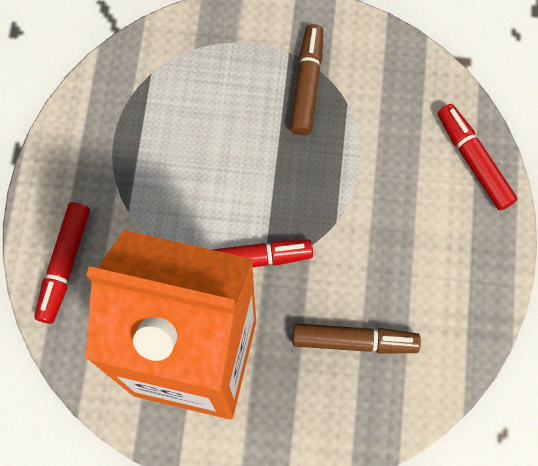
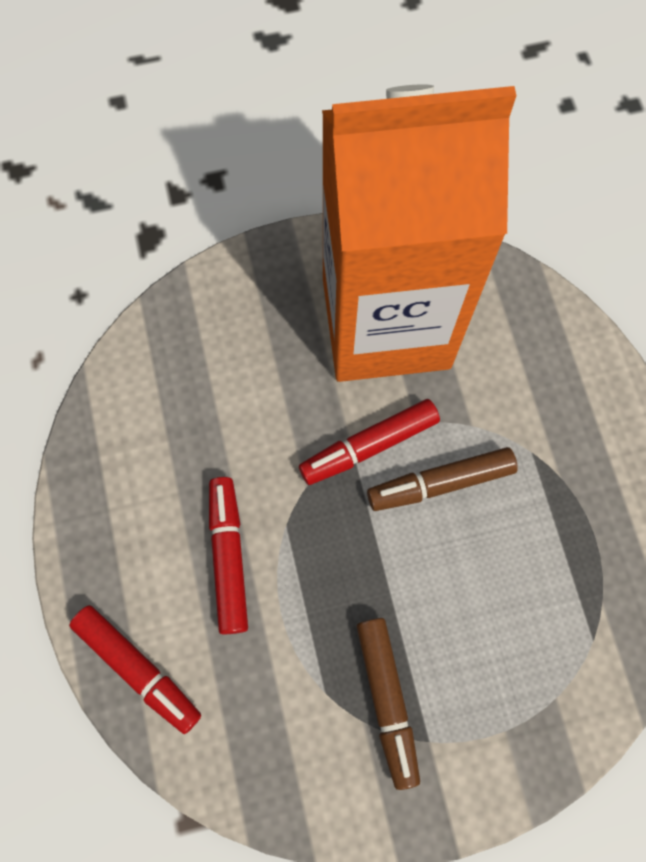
camera: 160 degrees right, 0 degrees up
(65, 265) = (570, 368): red marker -> red marker (228, 557)
(354, 341) = (222, 397): brown marker -> brown marker (440, 483)

